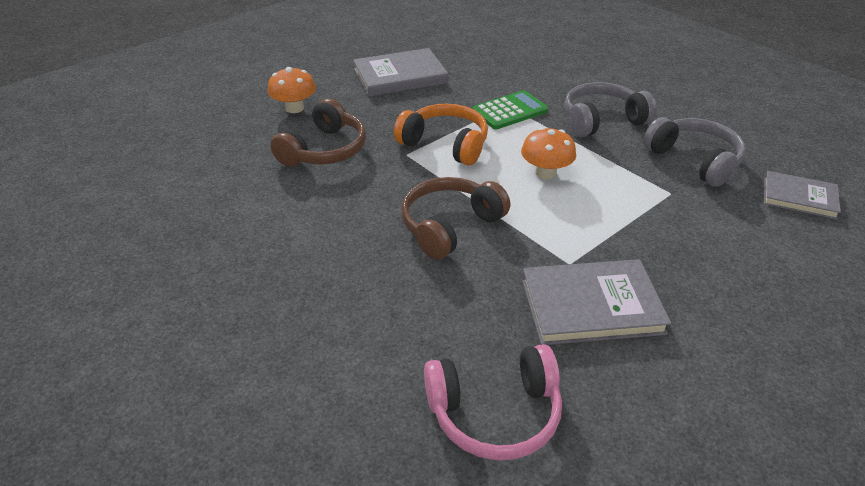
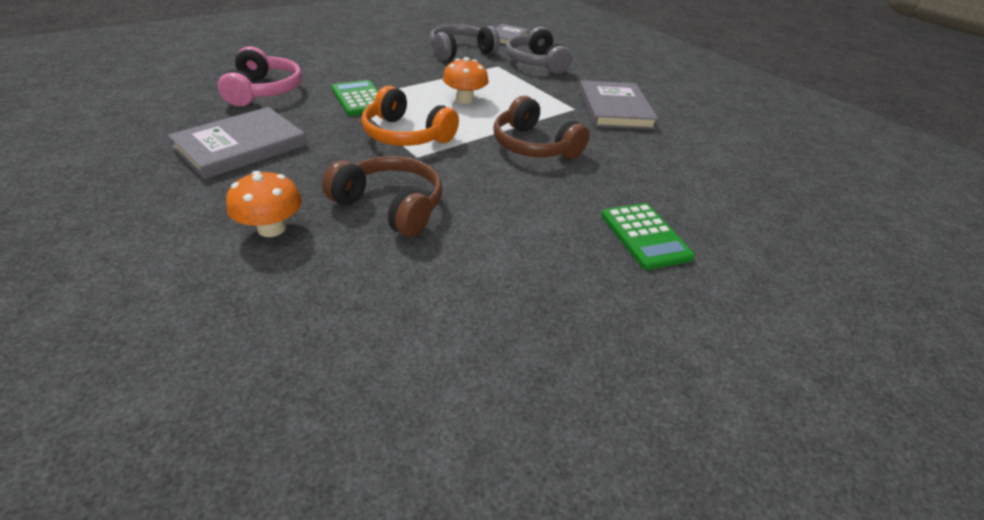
camera: 90 degrees left, 0 degrees up
(282, 302) = (645, 236): none -> green calculator
(400, 76) = (241, 146): grey book -> grey book turned 60 degrees clockwise
(445, 144) = (406, 135): orange headphones -> orange headphones turned 90 degrees counterclockwise
(495, 413) = (716, 151): pink headphones -> pink headphones (264, 91)
(602, 120) = (395, 68): grey headphones -> grey headphones (536, 62)

